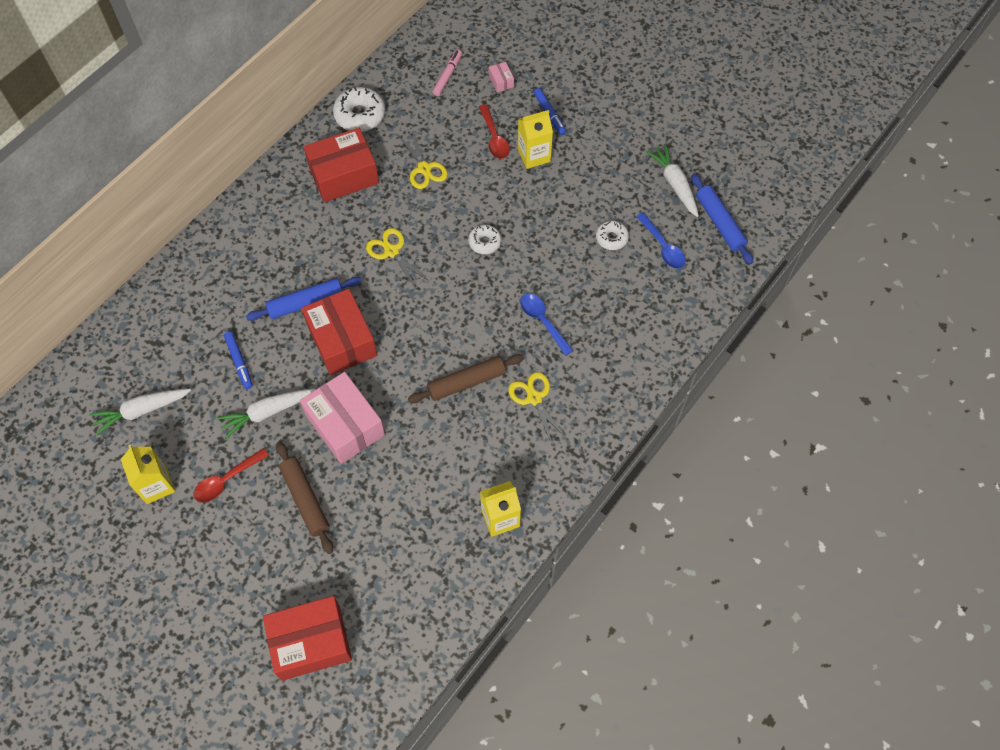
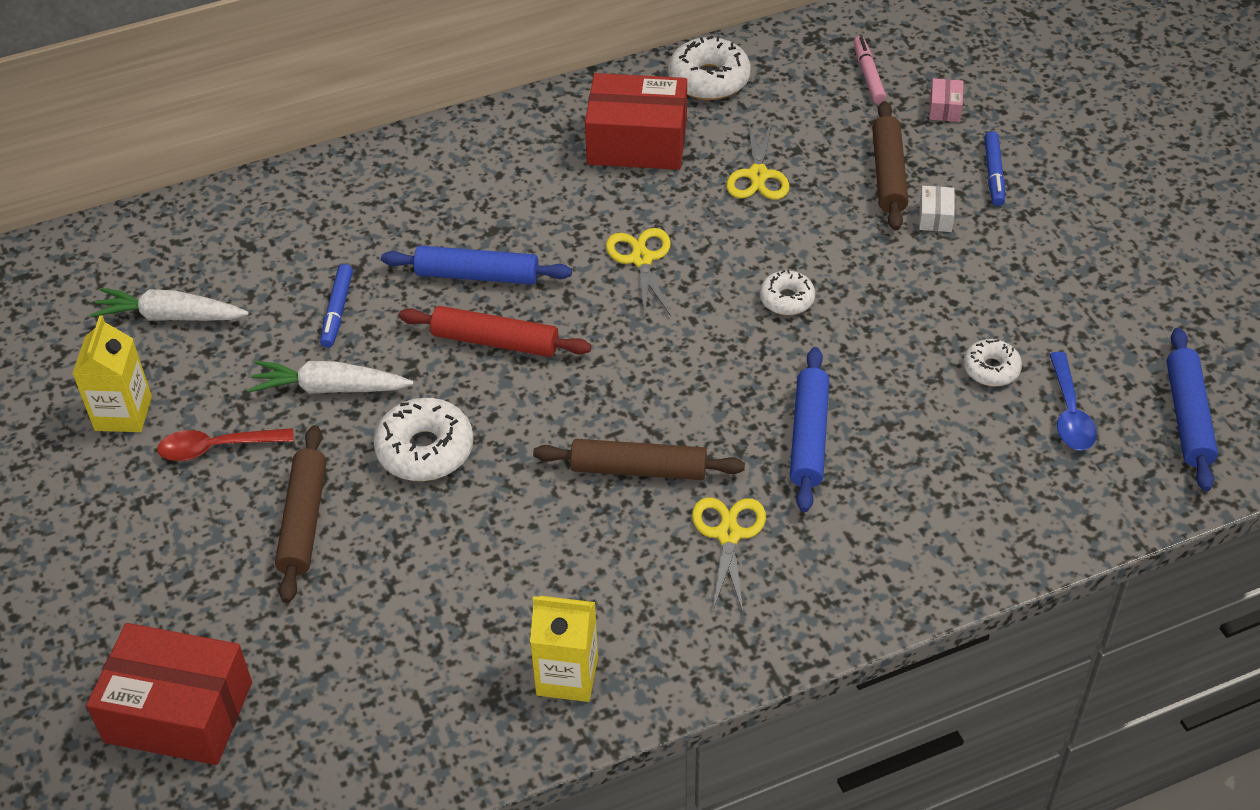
camera: 30 degrees right, 15 degrees down
(342, 340) = (495, 341): red box -> red rolling pin
(345, 425) = (425, 450): pink box -> white donut
(447, 75) = (868, 75): pink marker -> pink marker turned 60 degrees counterclockwise
(494, 138) = (888, 174): red spoon -> brown rolling pin
(534, 155) = (935, 217): yellow carton -> white box
(542, 321) = (809, 436): blue spoon -> blue rolling pin
(674, 184) = (1141, 335): white carrot -> none

